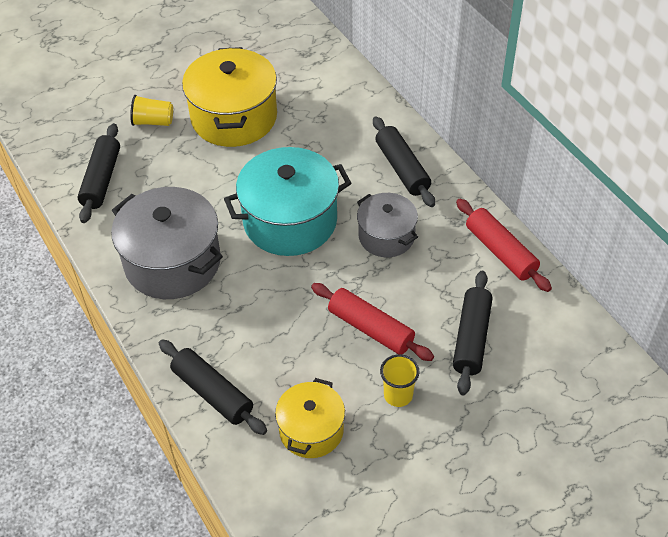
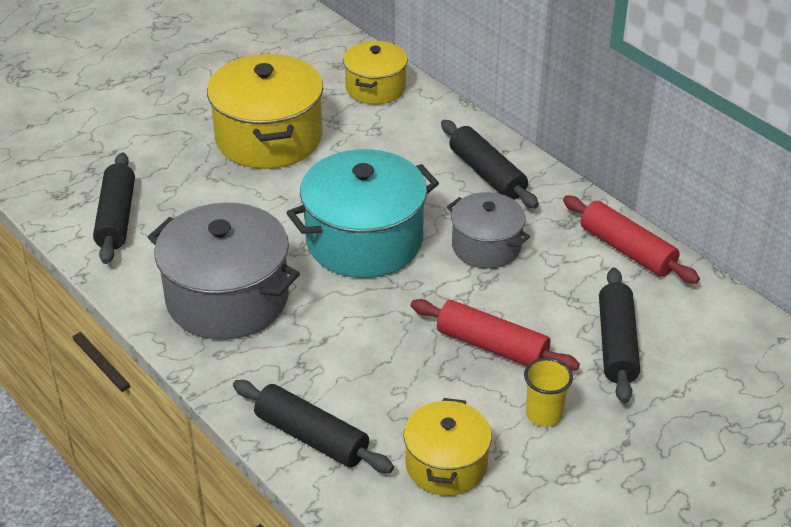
camera: 10 degrees left, 10 degrees down
(153, 121) = (168, 150): yellow cup -> none
(329, 78) = (375, 88): none -> yellow pot

